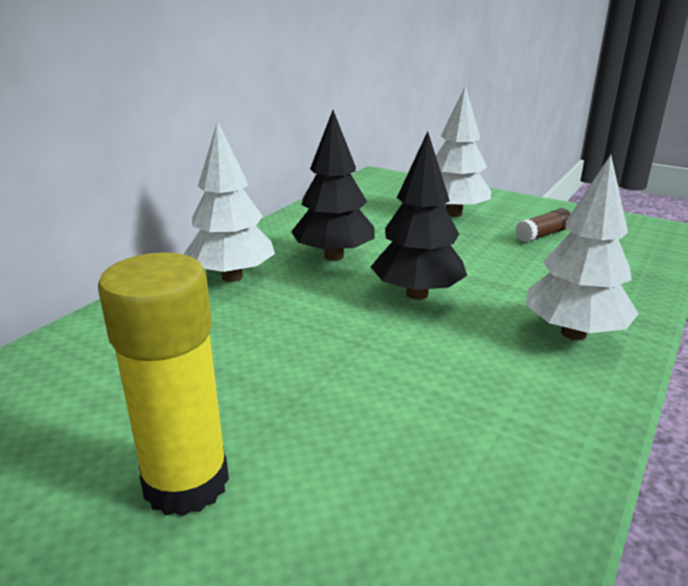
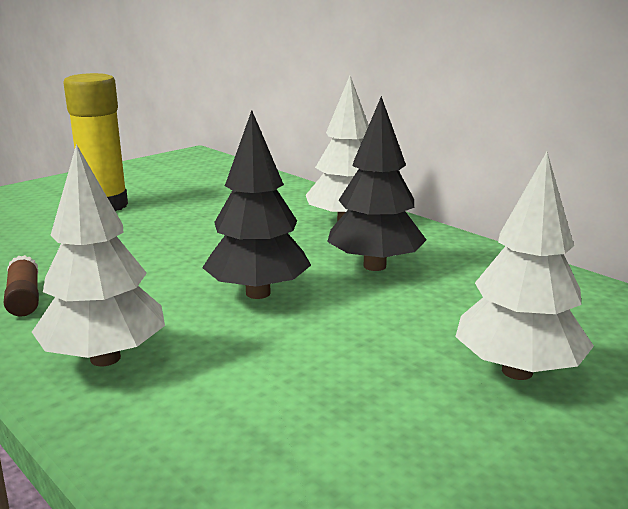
camera: 105 degrees right, 5 degrees down
(543, 235) = (399, 438): brown glue stick -> brown glue stick (24, 298)

